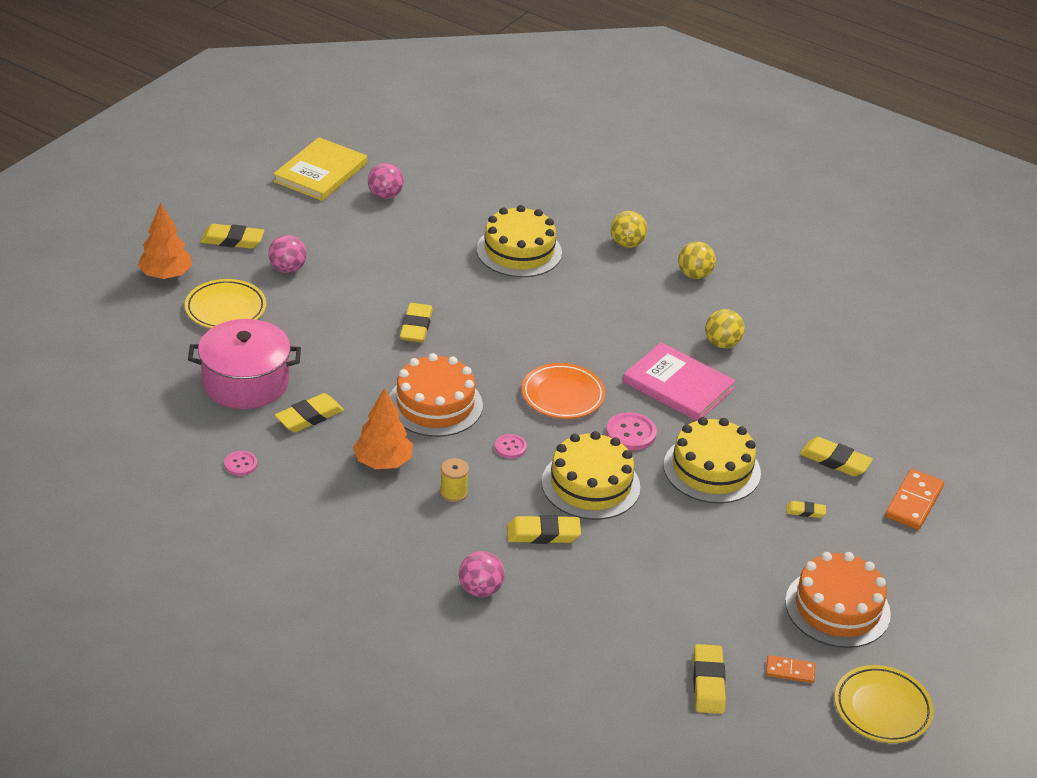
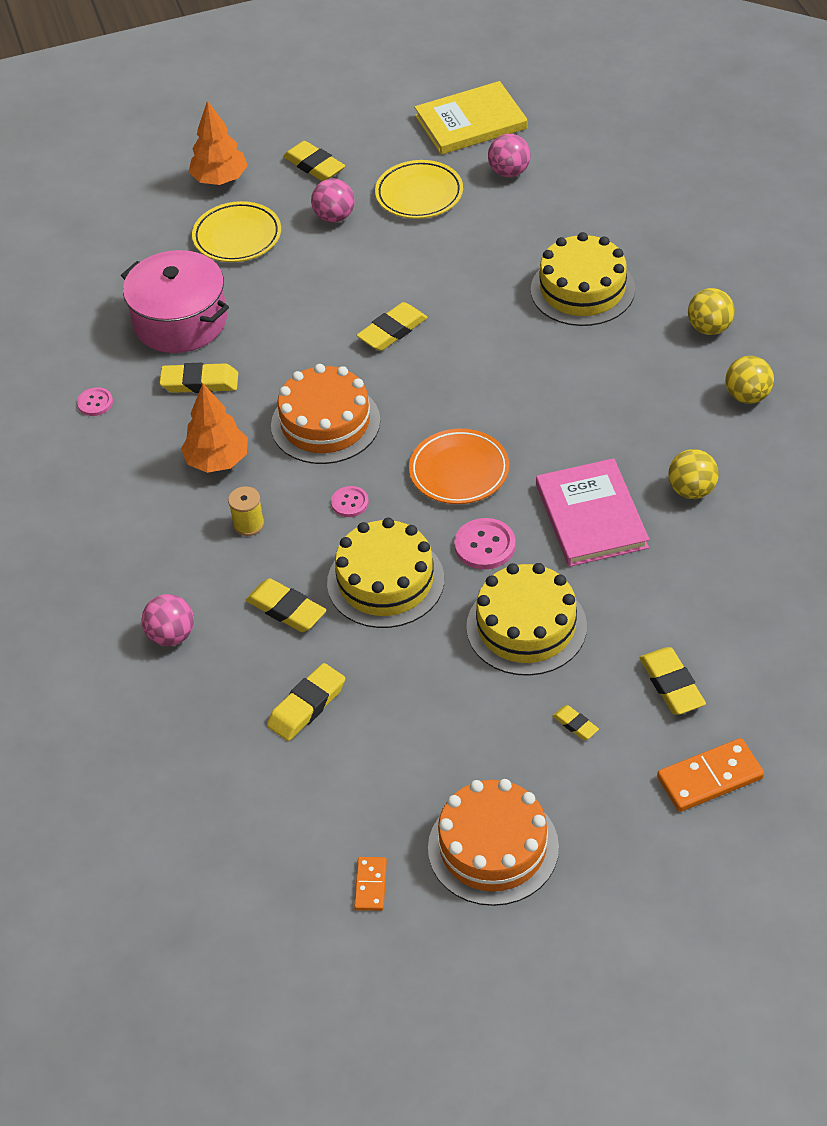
camera: 45 degrees right, 10 degrees up
(708, 683) = (278, 850): yellow eraser -> yellow eraser (307, 706)
(790, 671) = (371, 885): orange domino -> orange domino turned 45 degrees clockwise
(882, 708) = (420, 981): yellow plate -> yellow plate (419, 194)

